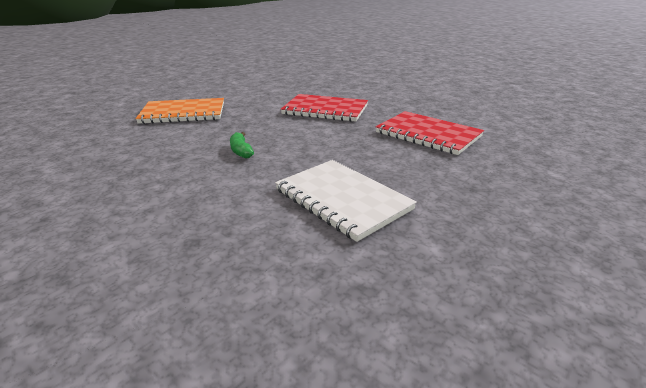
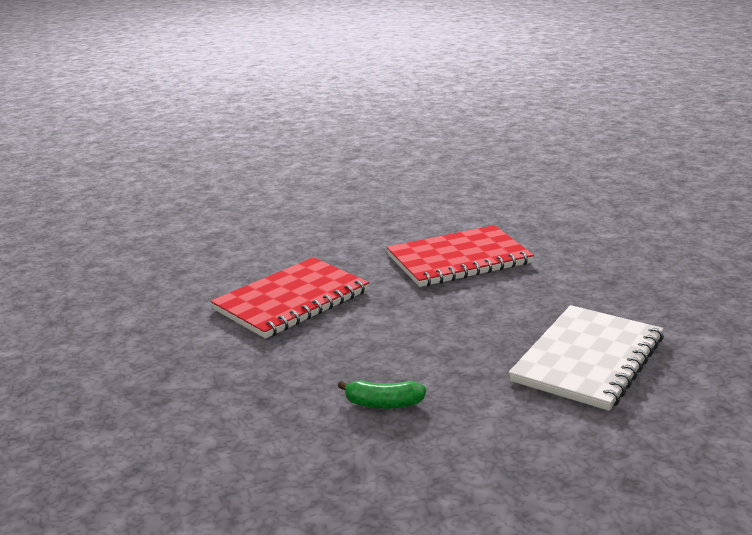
camera: 60 degrees left, 5 degrees down
(183, 113) = (129, 439): orange notebook -> none
(342, 199) = (588, 359): white notebook -> white notebook turned 45 degrees counterclockwise

